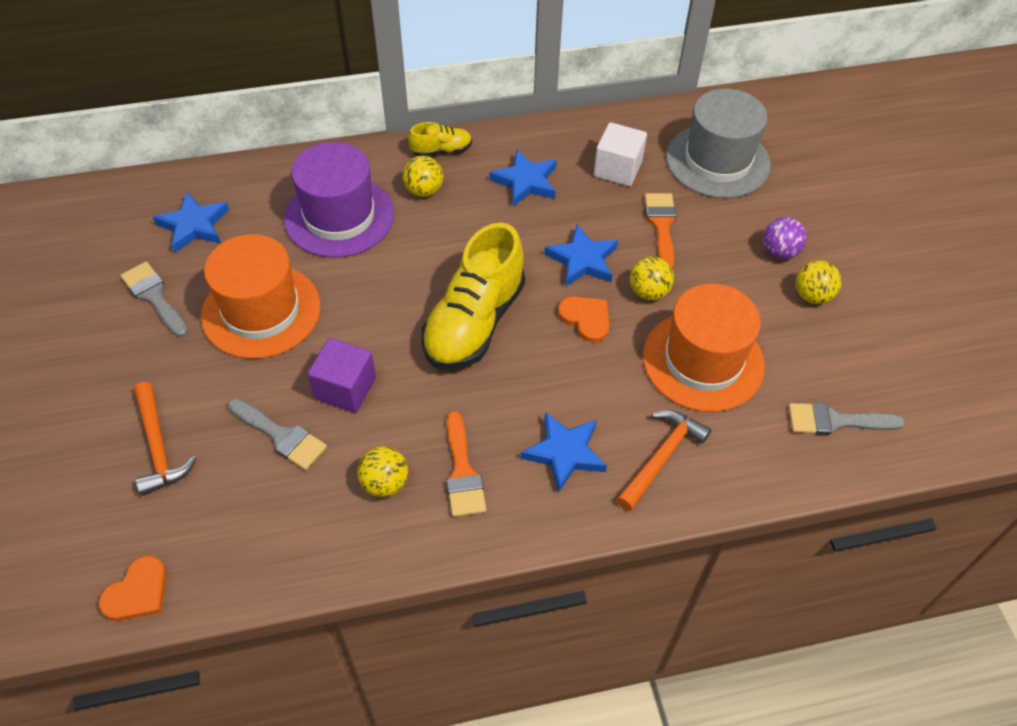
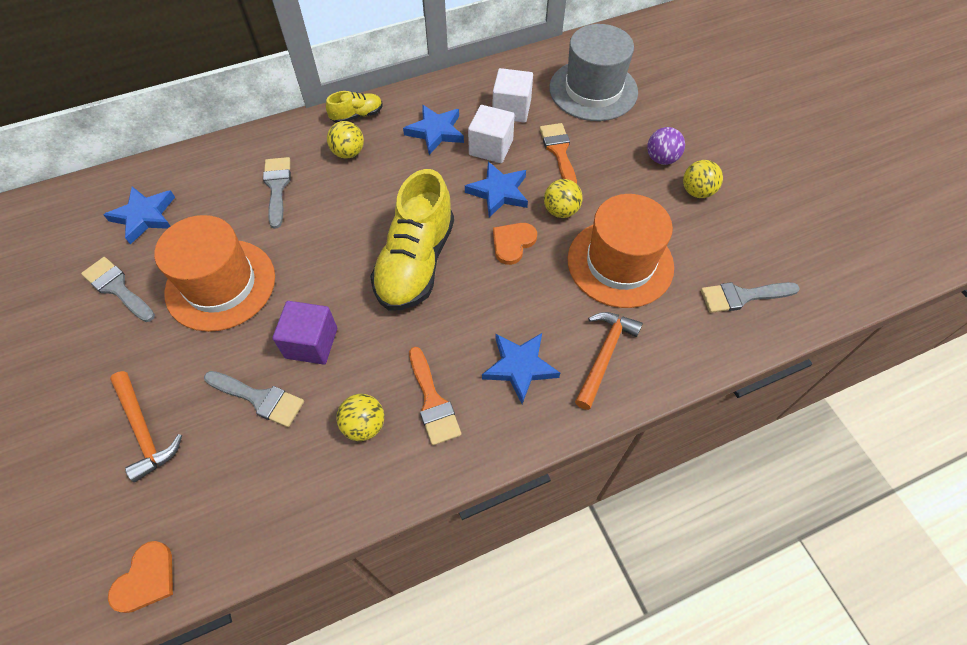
camera: 10 degrees left, 5 degrees up
(339, 216) = (277, 187): purple hat -> grey brush
(584, 209) = (491, 147): none -> white cube
(586, 319) = (513, 243): orange heart -> orange heart turned 90 degrees counterclockwise

